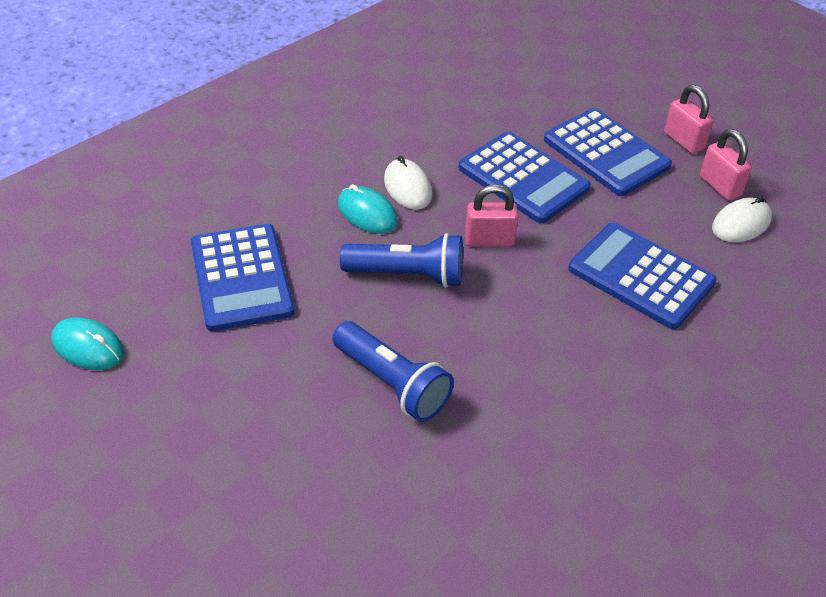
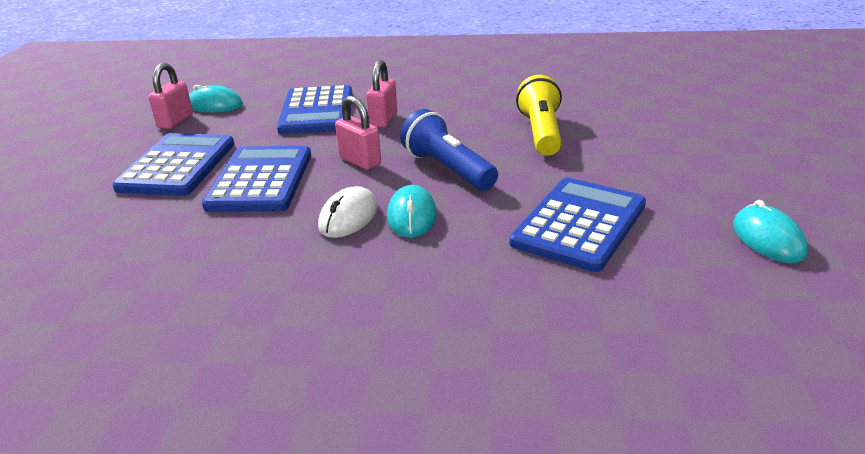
camera: 130 degrees left, 15 degrees down
(392, 383) = (541, 133): blue flashlight -> yellow flashlight
(683, 141) = (122, 148): pink padlock -> pink padlock (383, 120)
(741, 224) = (215, 105): white mouse -> turquoise mouse

